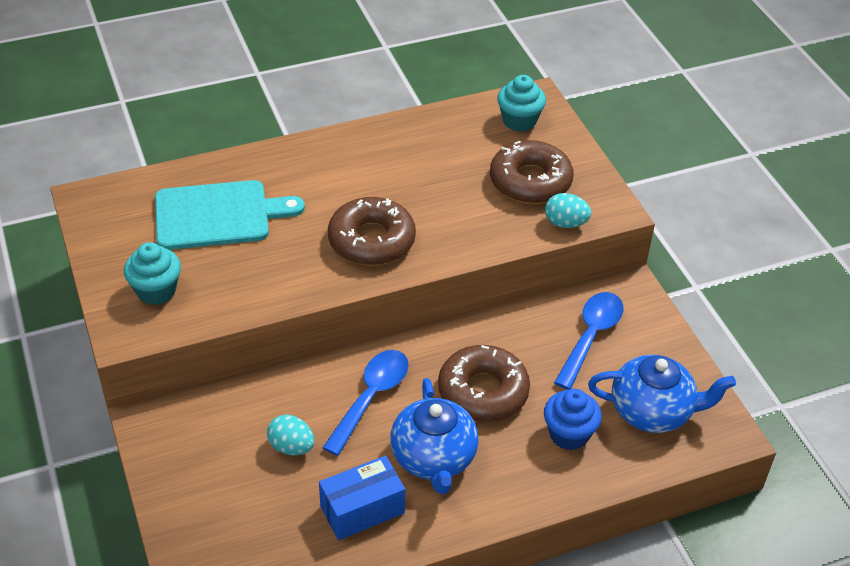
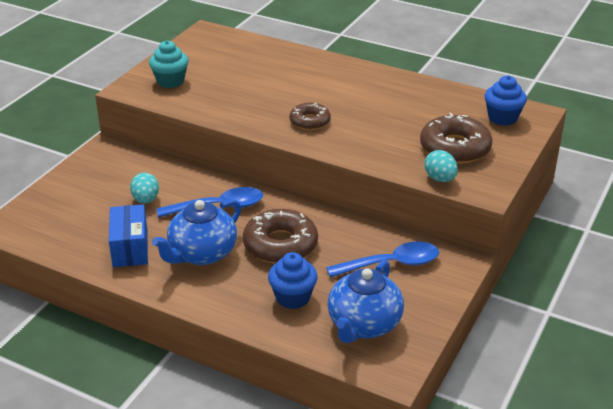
camera: 50 degrees right, 10 degrees down
(218, 215) = (253, 69): turquoise cutting board -> none
(362, 509) = (130, 248): blue box -> blue box turned 60 degrees clockwise
(371, 240) = (310, 121): brown donut -> brown donut, size x0.60
(519, 121) = (502, 118): turquoise cupcake -> blue cupcake
(652, 411) = (363, 325): blue teapot -> blue teapot turned 60 degrees clockwise

